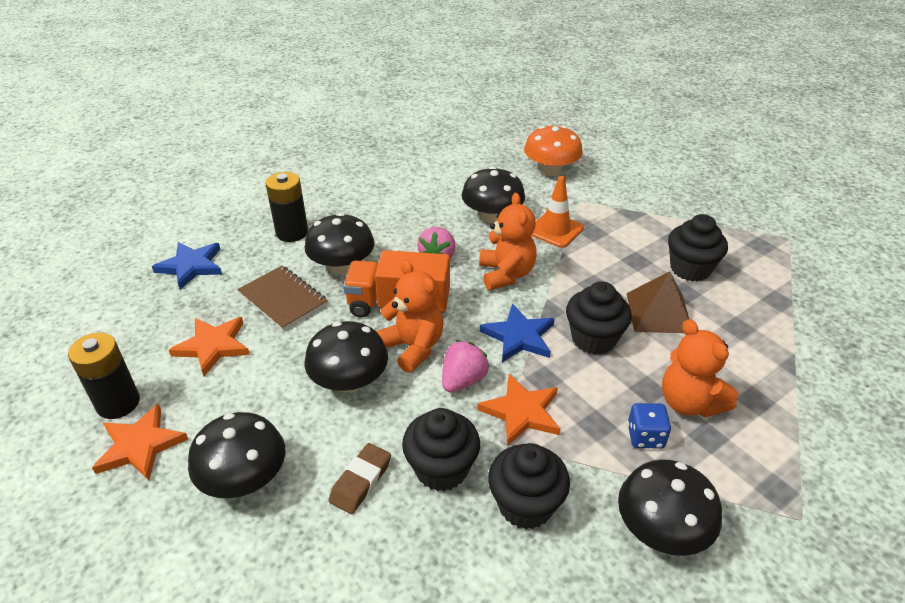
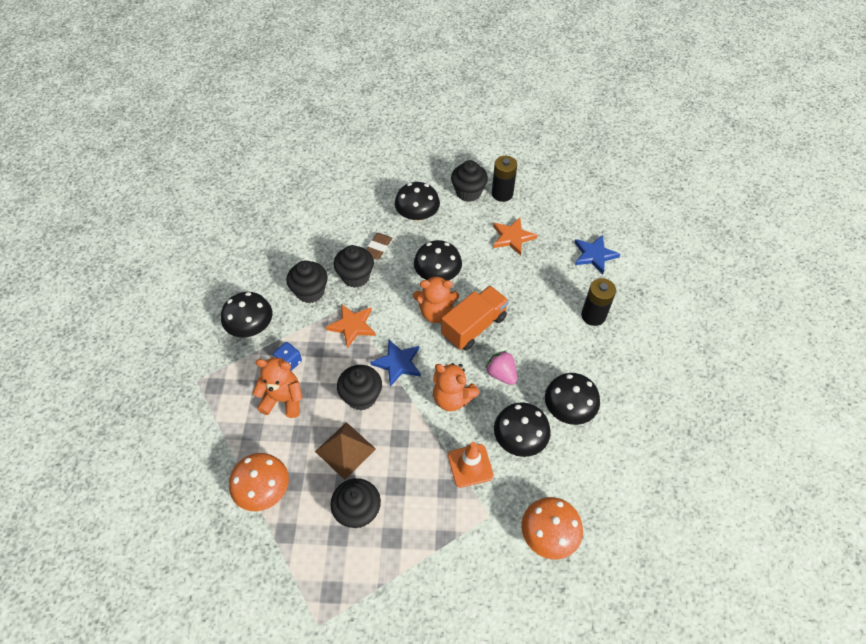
camera: 130 degrees right, 15 degrees up
(140, 445) = (468, 192): orange star -> black cupcake
(283, 299) = (526, 280): brown notebook -> none
(342, 266) = (534, 321): black mushroom -> black mushroom (568, 409)
(361, 481) = (378, 248): brown eraser -> brown eraser turned 45 degrees clockwise
(463, 380) = (394, 317): pink strawberry -> none
(778, 342) = (264, 490): none -> orange mushroom

